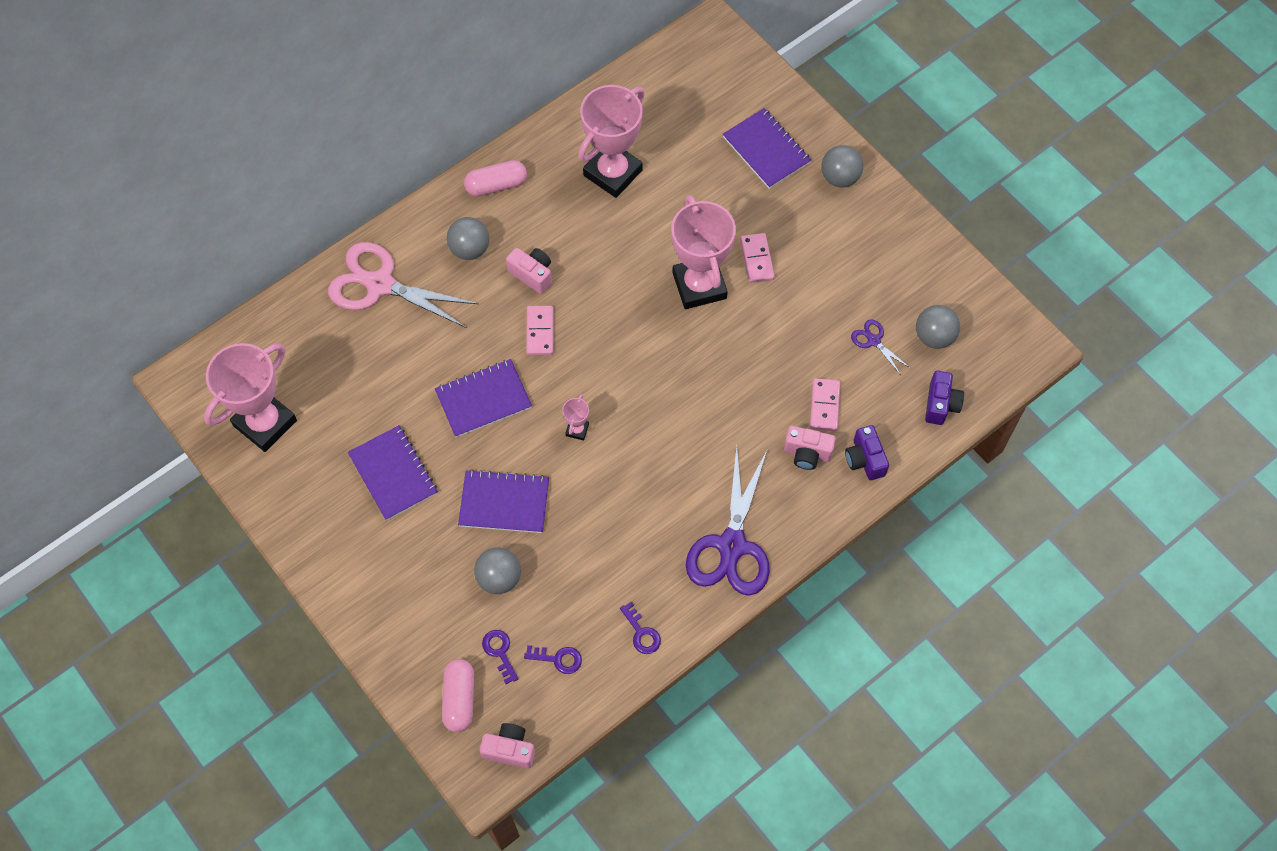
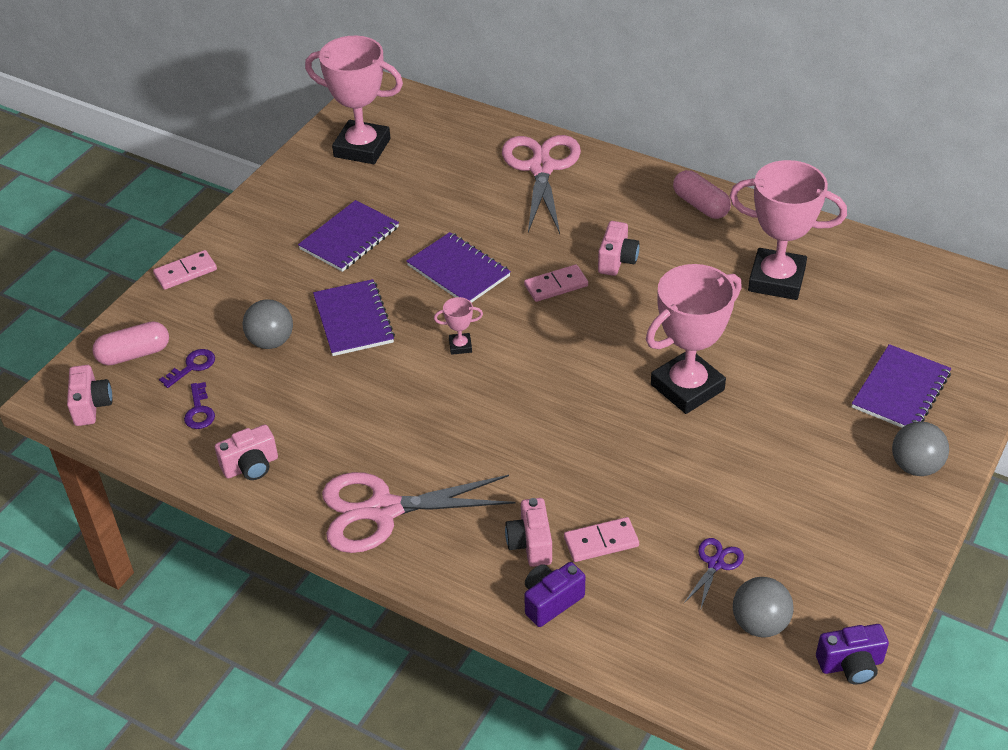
camera: 70 degrees right, 20 degrees down
(470, 249) = (617, 210): grey ball -> none
(641, 633) = (251, 466): purple key -> pink camera
(731, 546) = (383, 510): purple scissors -> pink scissors
(757, 259) = (753, 425): pink domino -> pink domino (185, 272)
(940, 404) = (668, 658): purple camera -> purple camera (851, 665)

